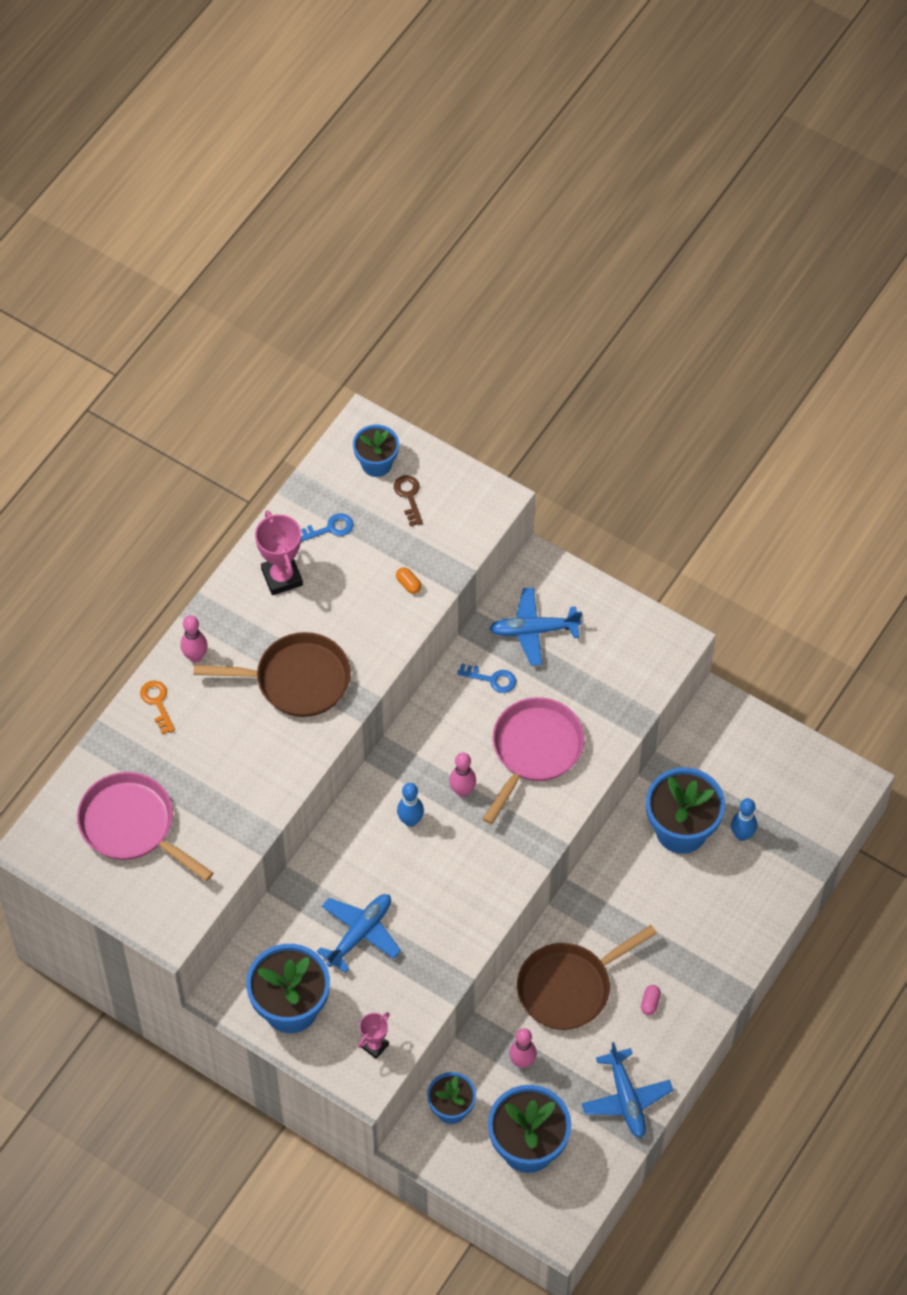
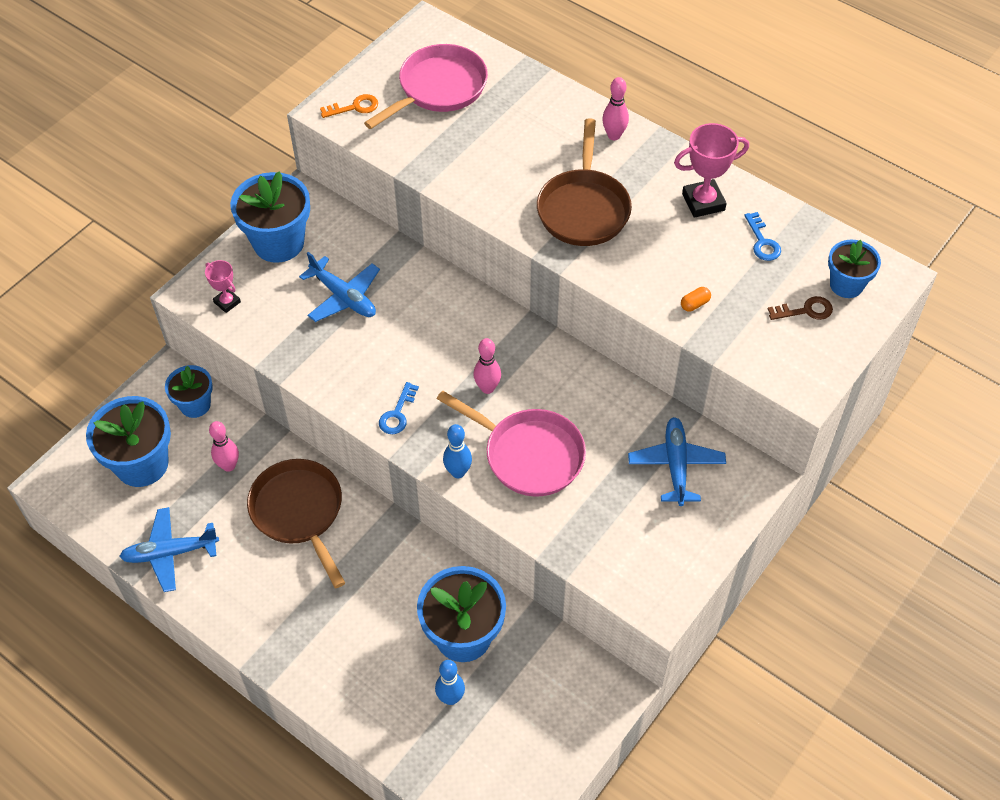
camera: 95 degrees right, 5 degrees down
(157, 703) = (565, 108): orange key -> orange key (354, 107)
(410, 820) = (458, 343): blue bowling pin -> blue bowling pin (458, 472)
(492, 679) = (617, 422): blue key -> blue key (397, 414)
(650, 1003) = (268, 585): pink capsule -> none

